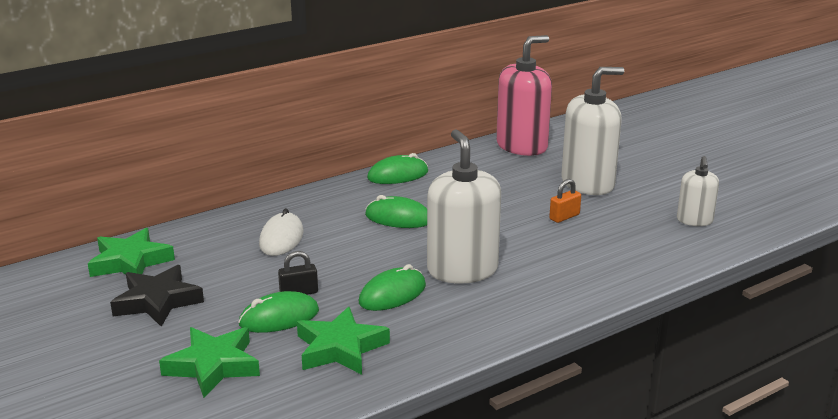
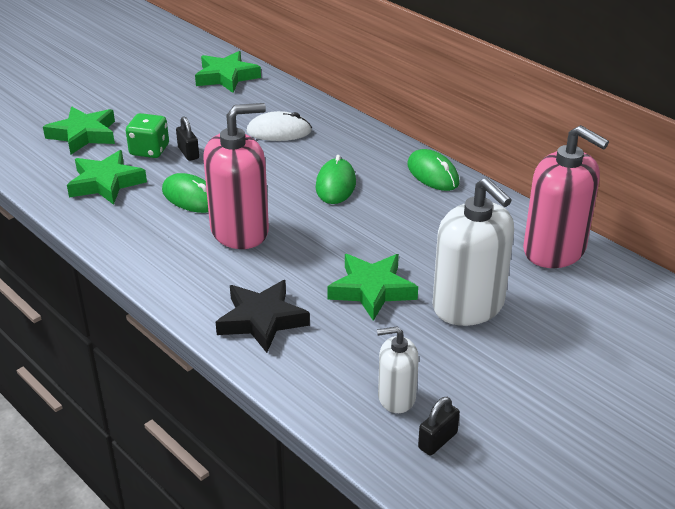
camera: 80 degrees right, 10 degrees up
(157, 301) = (169, 98): black star -> black star (262, 320)
(279, 318) = (149, 150): green mouse -> green dice
(462, 270) = (239, 230): white soap dispenser -> pink soap dispenser
(564, 217) = (372, 290): orange padlock -> green star
(736, 211) = (437, 440): none -> black padlock

